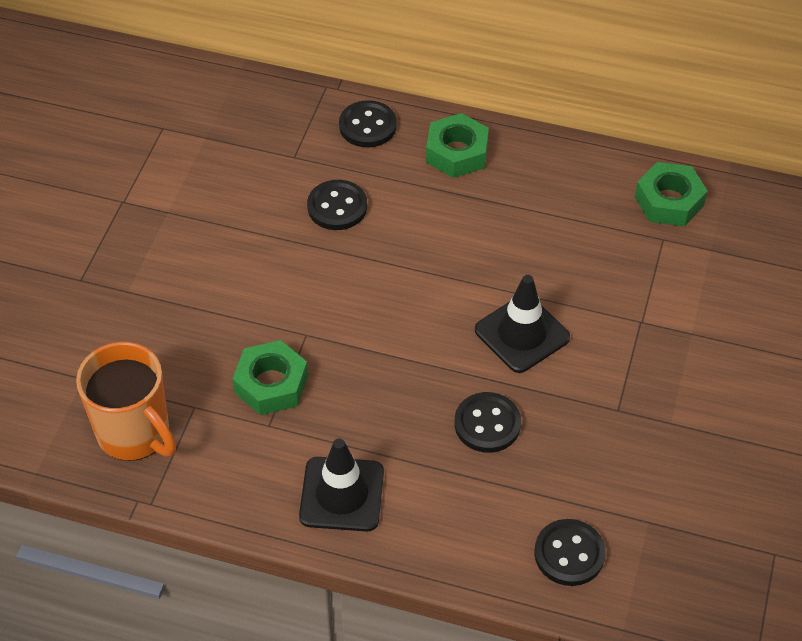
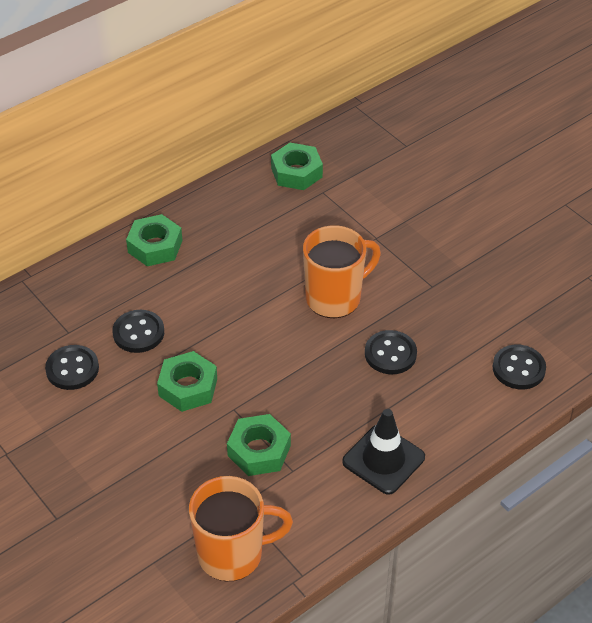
camera: 55 degrees left, 5 degrees down
(303, 283) = (188, 387): none -> green nut
(367, 126) = (83, 278): black button -> black button (72, 369)
(522, 334) = (335, 298): black traffic cone -> orange mug

